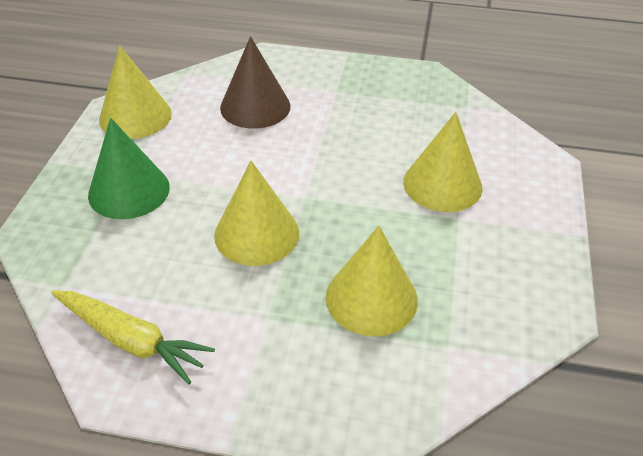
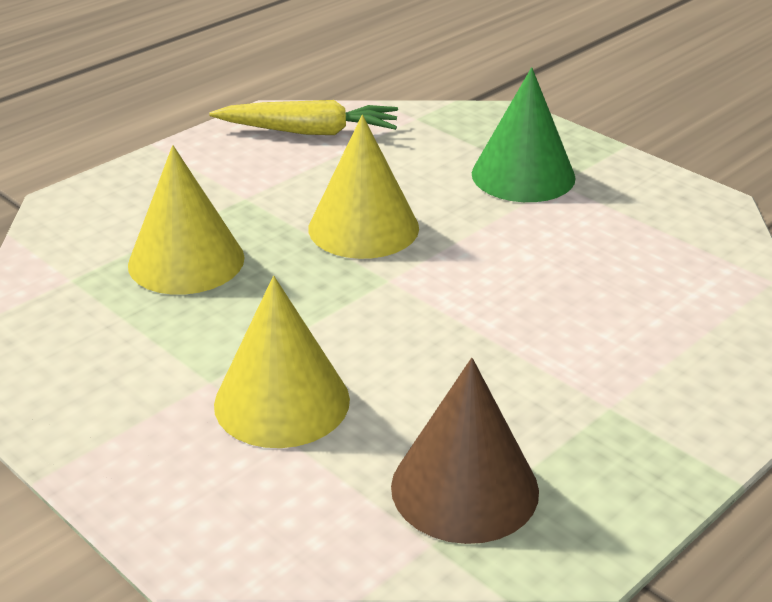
camera: 125 degrees right, 10 degrees down
(131, 340) = (309, 131): yellow carrot -> yellow carrot turned 150 degrees counterclockwise
(135, 116) = (680, 213): yellow cone -> none
(255, 106) = (627, 311): brown cone -> brown cone (464, 488)

